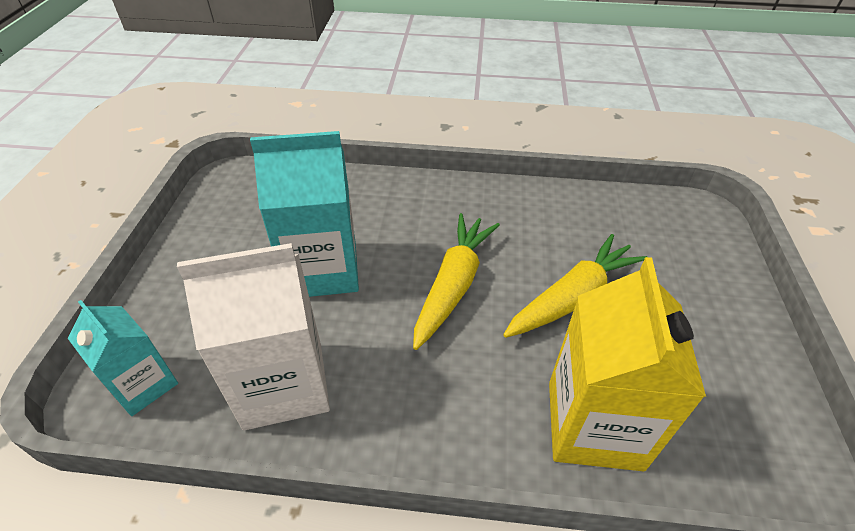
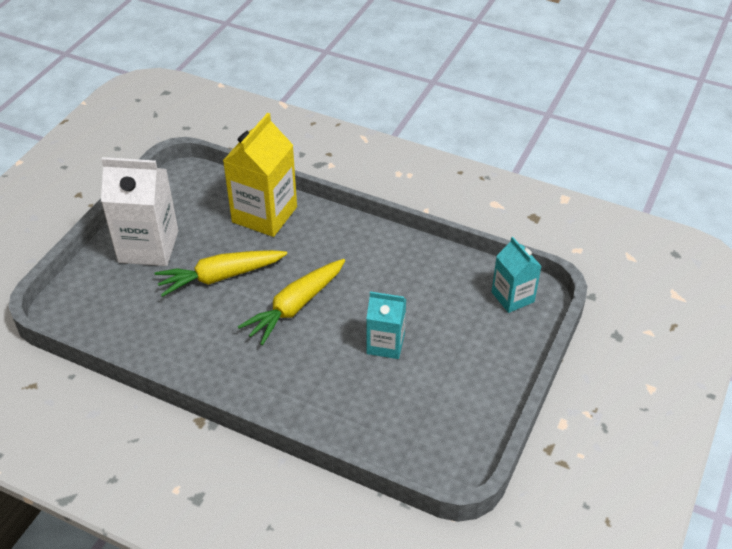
camera: 160 degrees left, 0 degrees up
(284, 384) = (427, 275): white carton -> white carton (148, 246)
(322, 269) = (385, 344): turquoise carton -> turquoise carton, size x0.60

